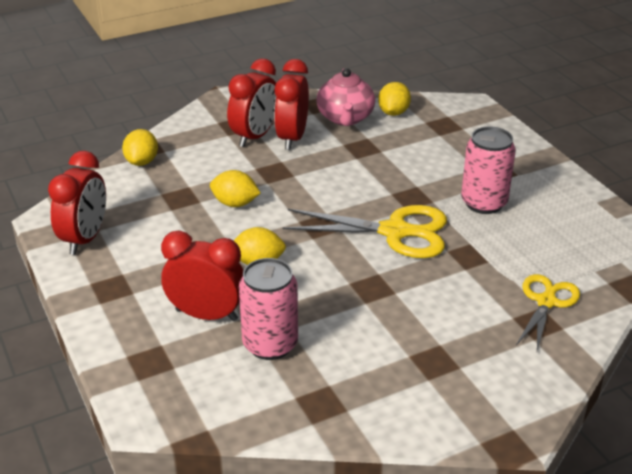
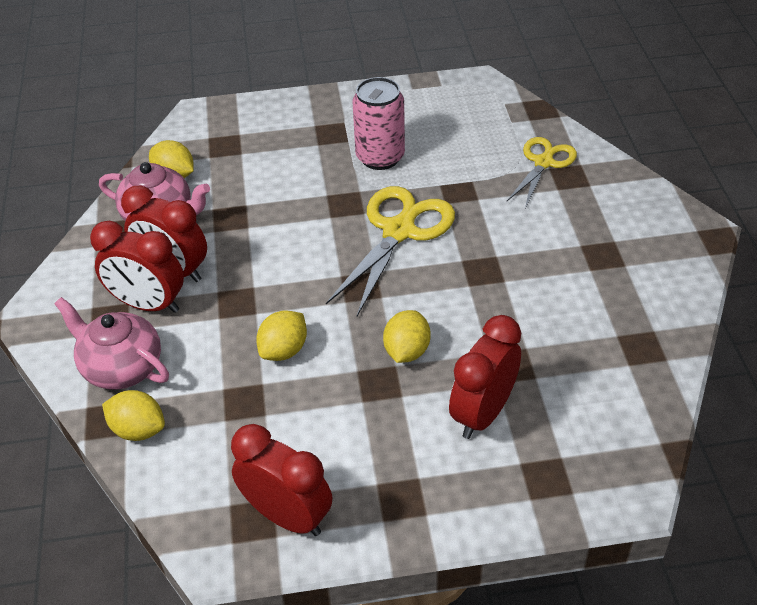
camera: 70 degrees left, 10 degrees up
(193, 141) = (121, 367): none -> pink teapot
(255, 136) = (148, 304): red clock -> red clock turned 150 degrees clockwise
(270, 344) = (547, 368): pink can -> none
(546, 302) = (543, 163): yellow scissors -> yellow scissors turned 75 degrees clockwise

